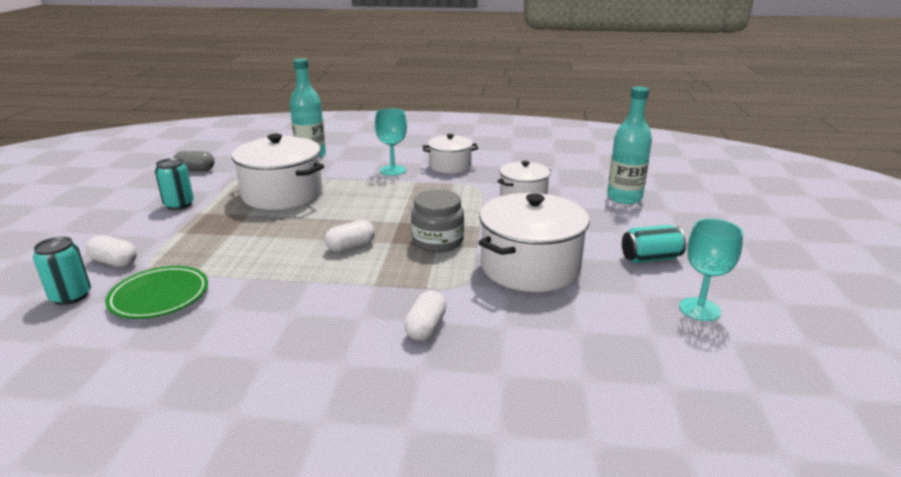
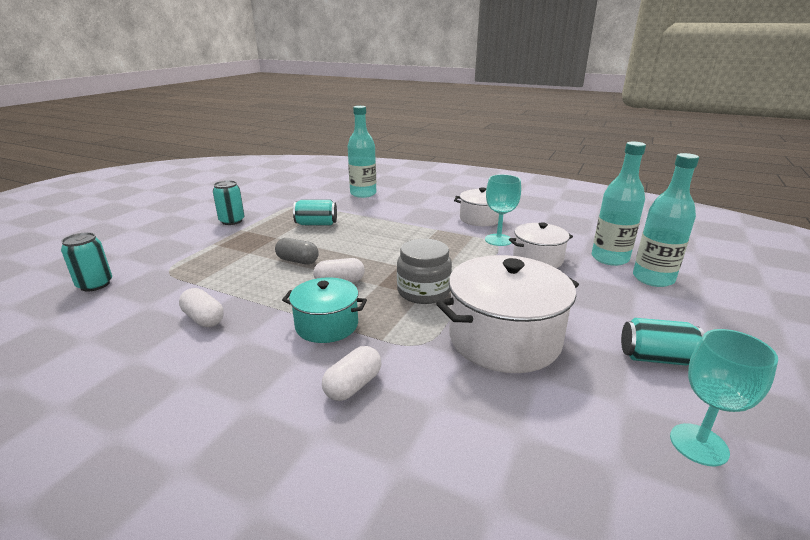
camera: 20 degrees right, 0 degrees up
(115, 262) = (148, 261): white capsule -> white capsule (204, 319)
(159, 297) = (154, 299): green plate -> none
(195, 170) = (266, 194): grey capsule -> grey capsule (297, 261)
(282, 194) = (316, 224): white pot -> turquoise can
(366, 286) = (326, 325): none -> turquoise pot
(393, 170) = (424, 216): turquoise goblet -> turquoise goblet (498, 240)
(583, 186) = (609, 258): none -> turquoise bottle

